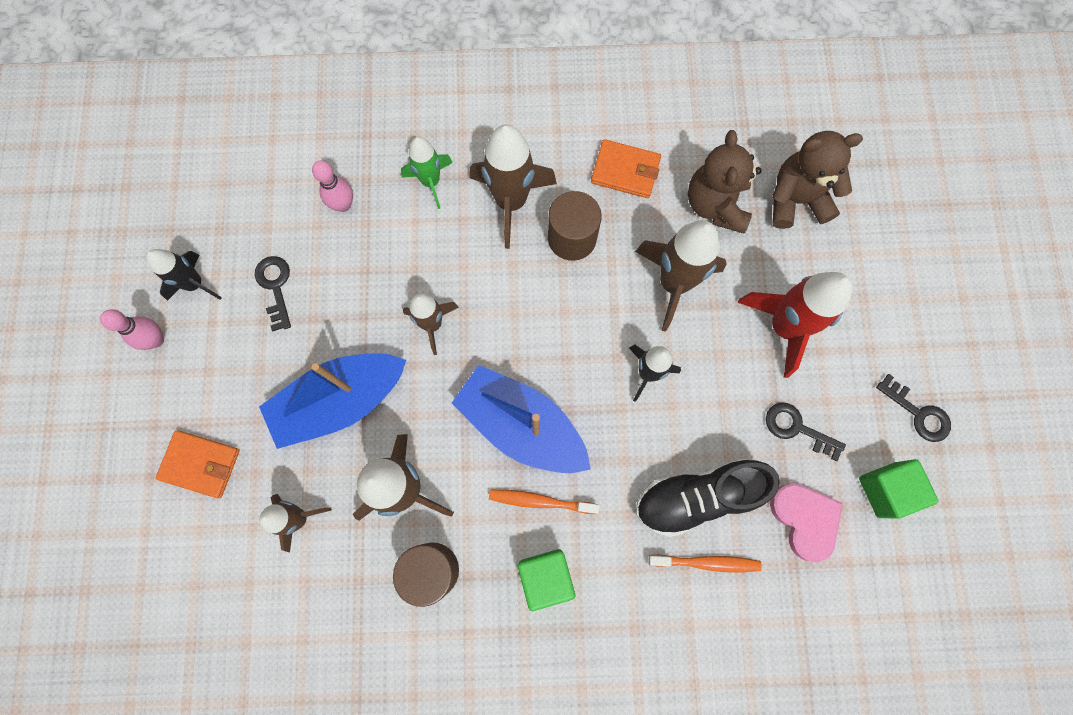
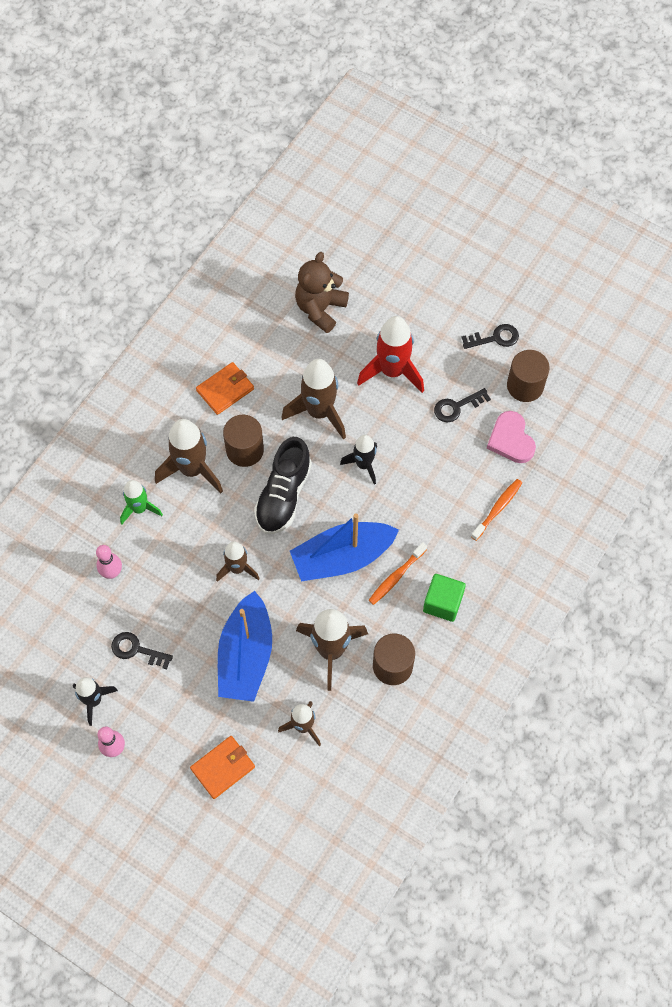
camera: 55 degrees left, 10 degrees down
(698, 497) = (457, 487): black shoe -> black shoe (283, 495)
(715, 204) = (288, 354): brown teddy bear -> none
(805, 519) = (511, 440): pink heart -> pink heart turned 120 degrees counterclockwise
(886, 490) = (525, 386): green cube -> brown cylinder

